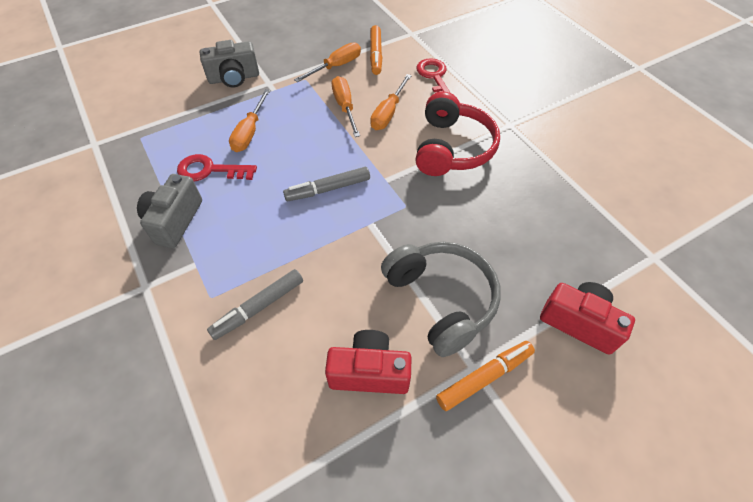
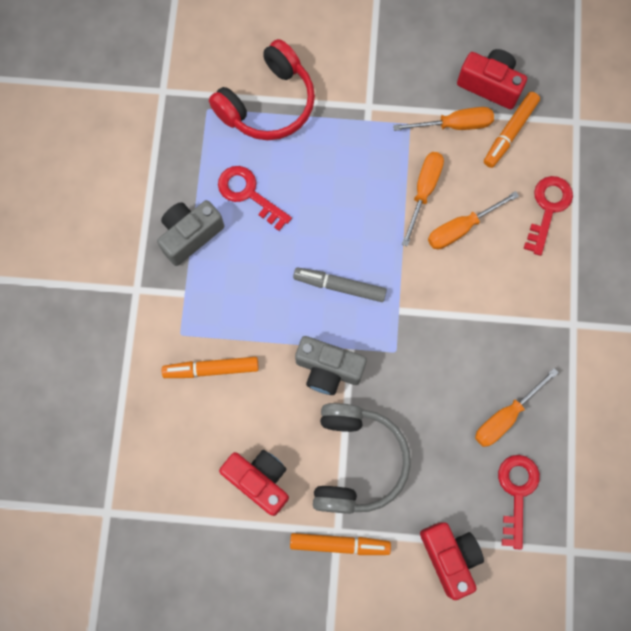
camera: 35 degrees right, 20 degrees up
(234, 78) = (338, 77): grey camera -> grey camera (328, 369)
(250, 132) = (311, 167): orange screwdriver -> orange screwdriver (506, 416)
(258, 307) = (211, 369): grey marker -> orange marker
(342, 40) = (490, 85): none -> red camera
(452, 148) = (490, 314): red headphones -> red headphones (268, 103)
(578, 243) = (516, 492): none -> red key

